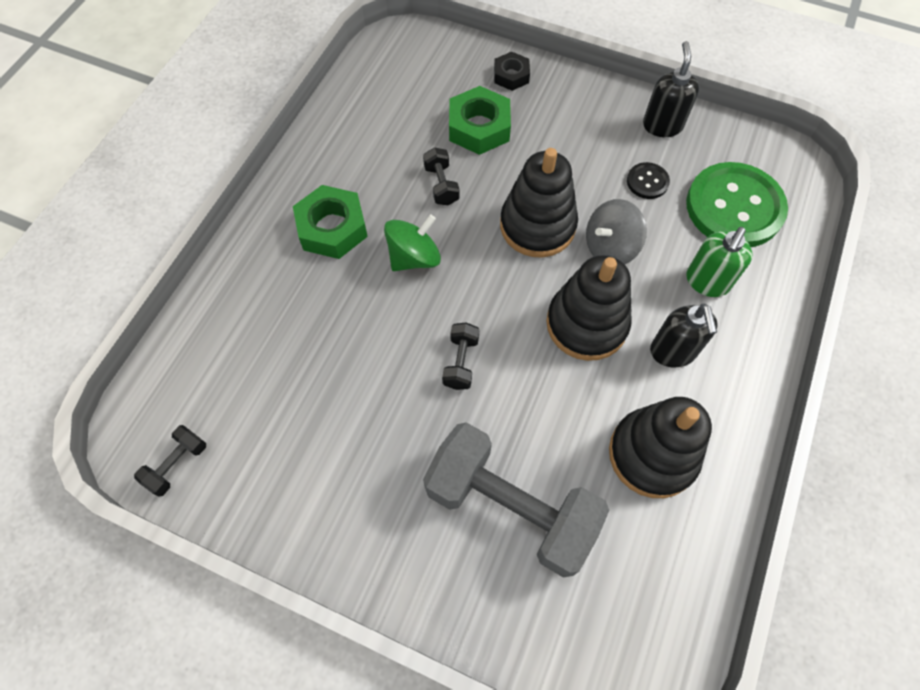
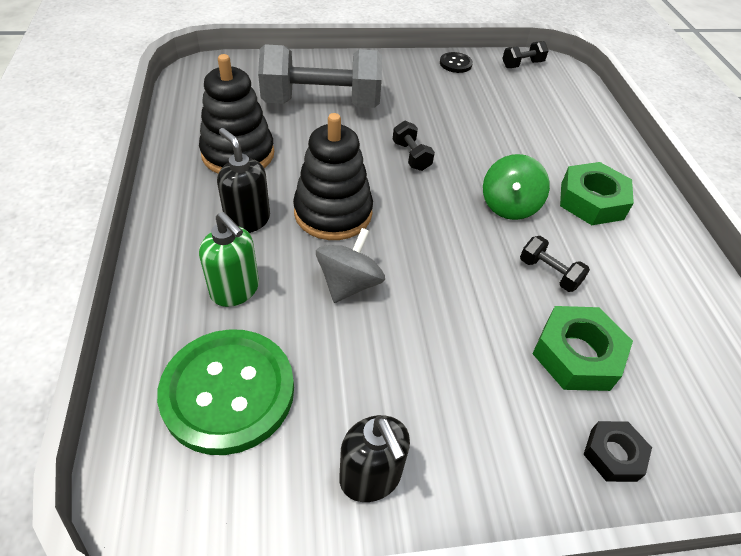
camera: 145 degrees right, 15 degrees down
(177, 464) = (522, 64): black dumbbell -> black dumbbell turned 60 degrees clockwise
(537, 226) = (431, 274): black stacking toy -> none
(647, 182) = (348, 376): black button -> black button (455, 64)
(707, 282) = (235, 290): green soap dispenser -> green soap dispenser turned 135 degrees clockwise

